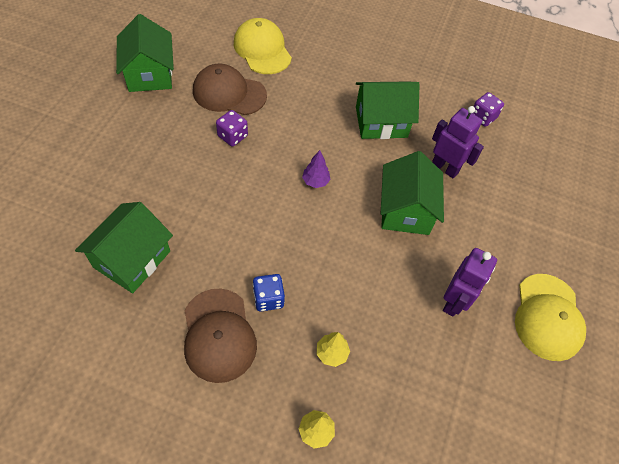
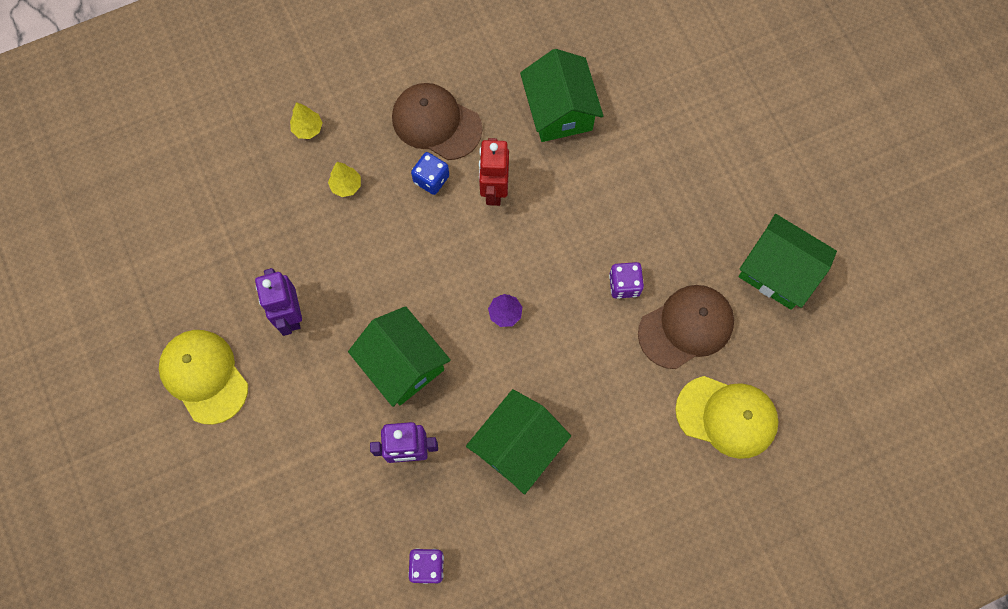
camera: 140 degrees right, 15 degrees up
(237, 252) = (494, 190): none -> red robot

